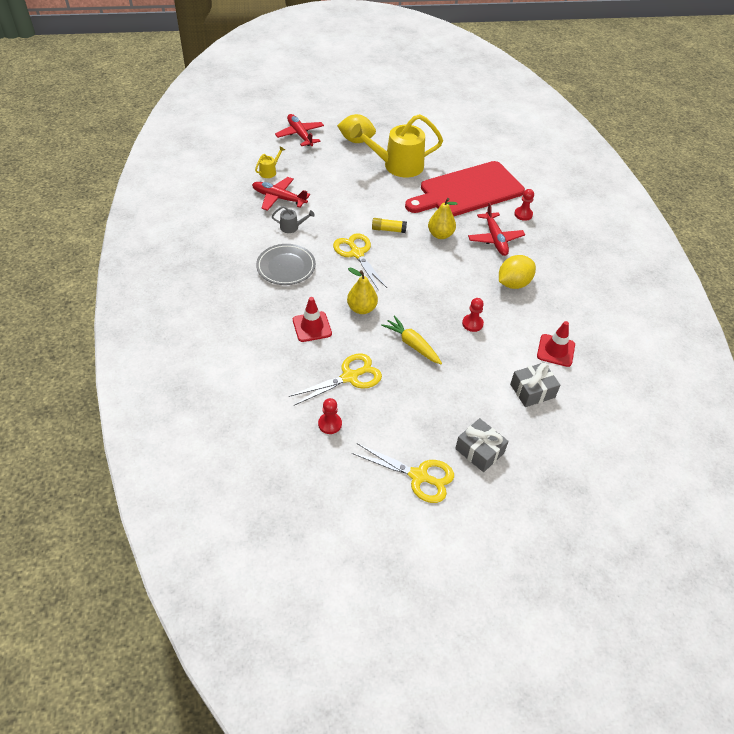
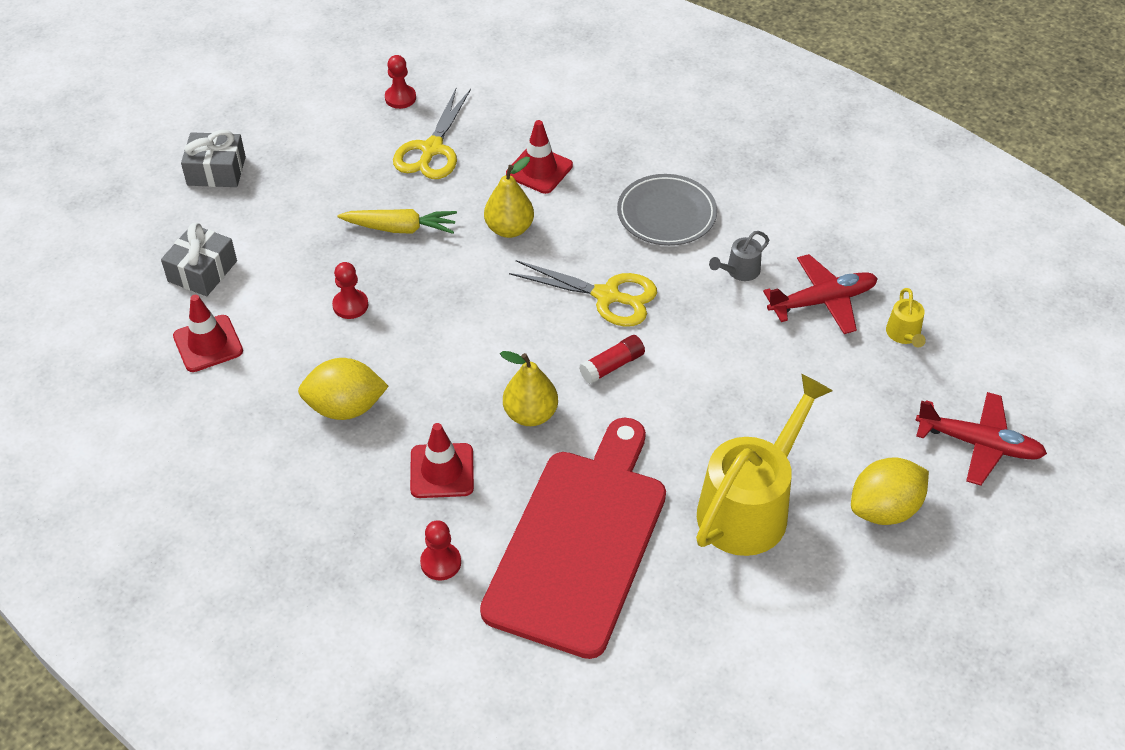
camera: 140 degrees right, 0 degrees up
(388, 230) = (612, 366): yellow glue stick -> red glue stick
(419, 476) = (261, 112): yellow scissors -> none
(495, 239) = (442, 471): red plane -> red traffic cone
(513, 283) = (345, 407): yellow lemon -> yellow lemon turned 75 degrees clockwise

